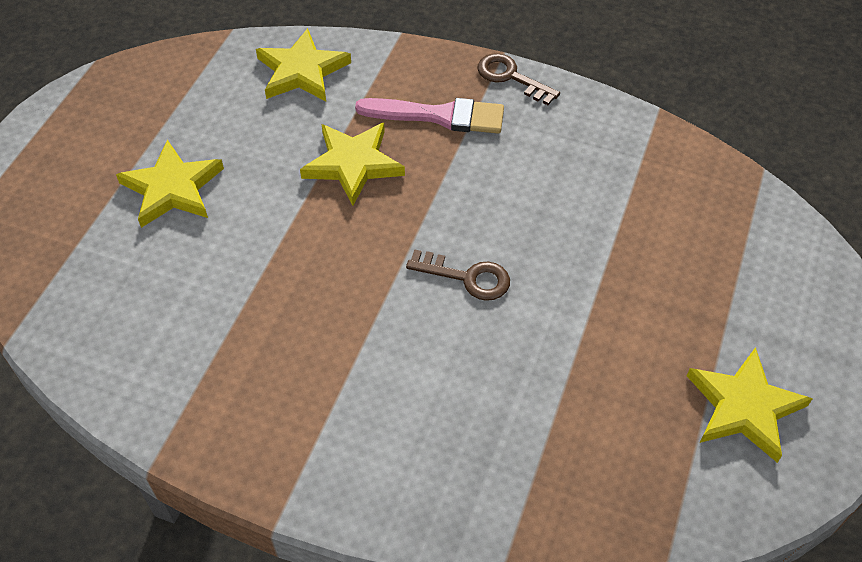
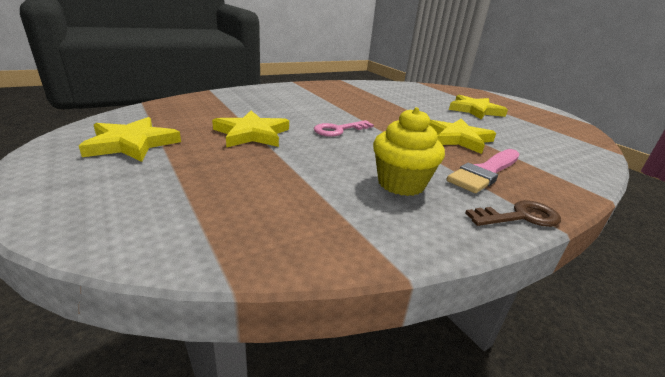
camera: 125 degrees right, 25 degrees down
(302, 71) = (563, 155): yellow star -> yellow star (252, 134)
(467, 277) = (339, 130): brown key -> pink key
(543, 160) = (401, 184): none -> yellow cupcake

